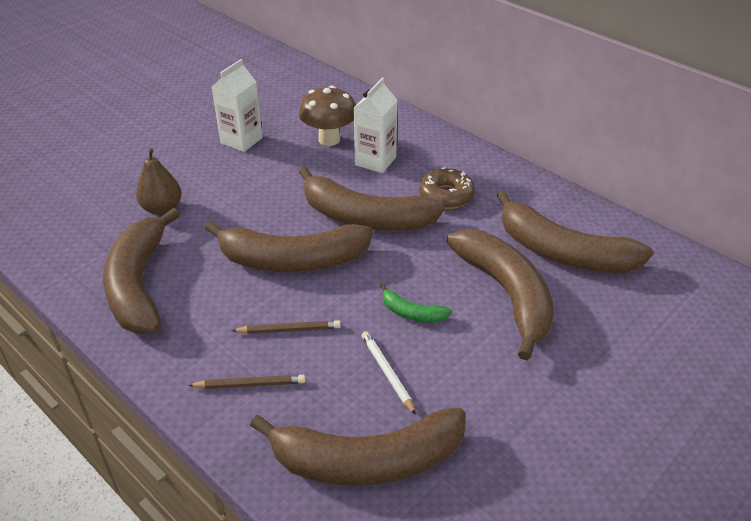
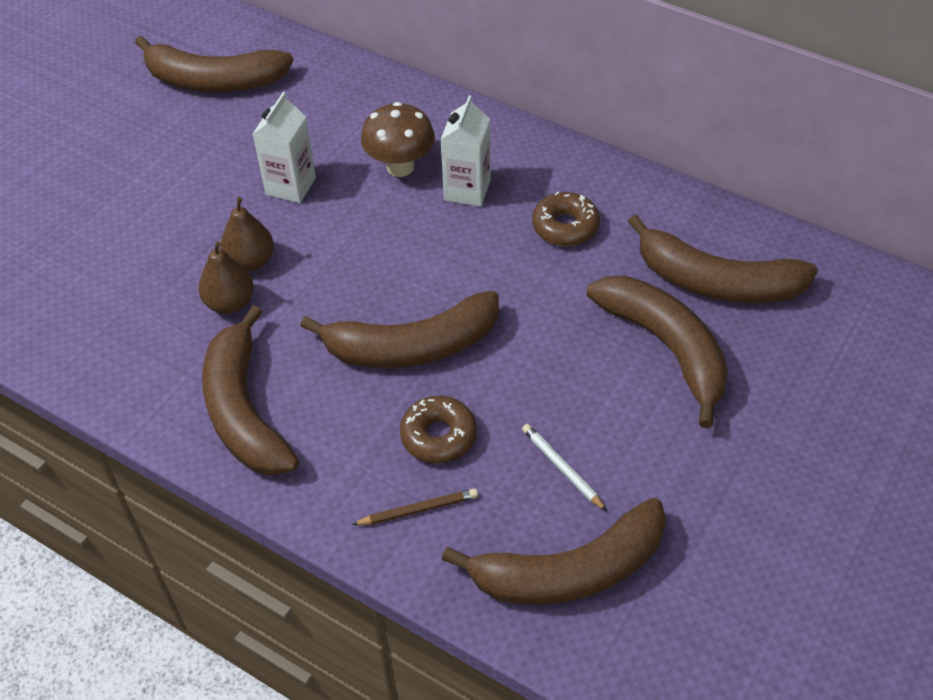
camera: 10 degrees left, 10 degrees up
(190, 184) = (251, 261): none -> brown pear
(289, 329) = (438, 436): brown pencil -> brown donut
(364, 217) = (478, 274): brown banana -> brown banana (213, 81)
(411, 313) = (568, 390): green banana -> none

